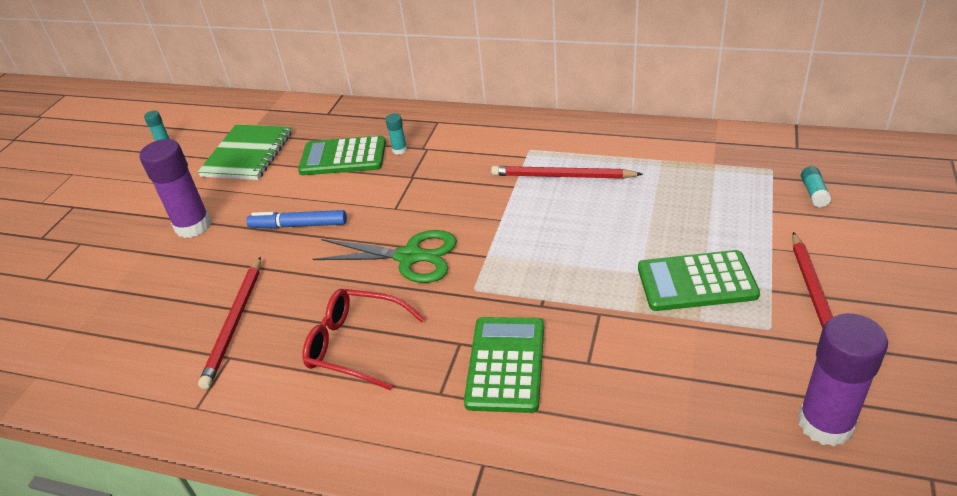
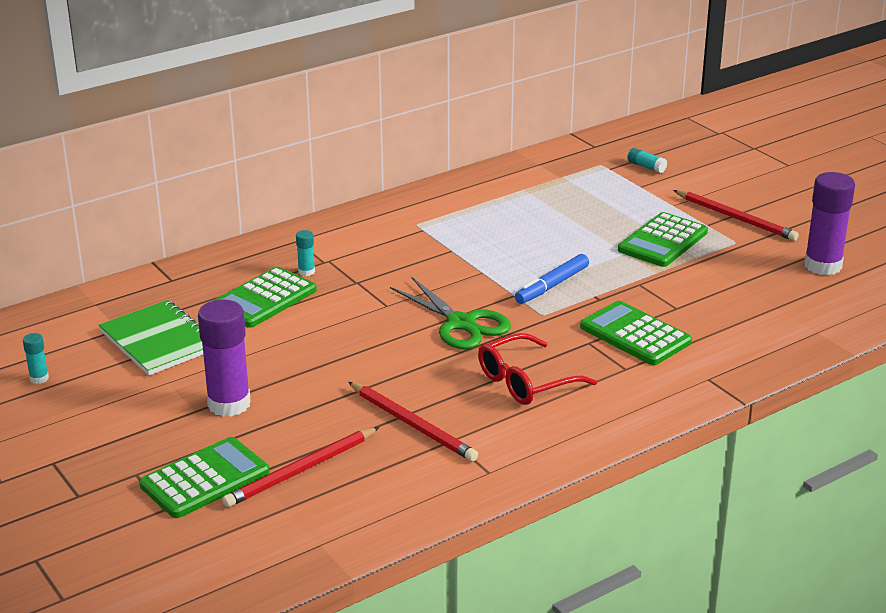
camera: 55 degrees left, 10 degrees down
(91, 273) = (205, 479): none -> green calculator
(298, 225) = (329, 354): blue marker -> blue marker (552, 286)
(409, 257) = (461, 323): green scissors -> green scissors turned 90 degrees clockwise
(562, 176) = (474, 228): red pencil -> red pencil (302, 470)

